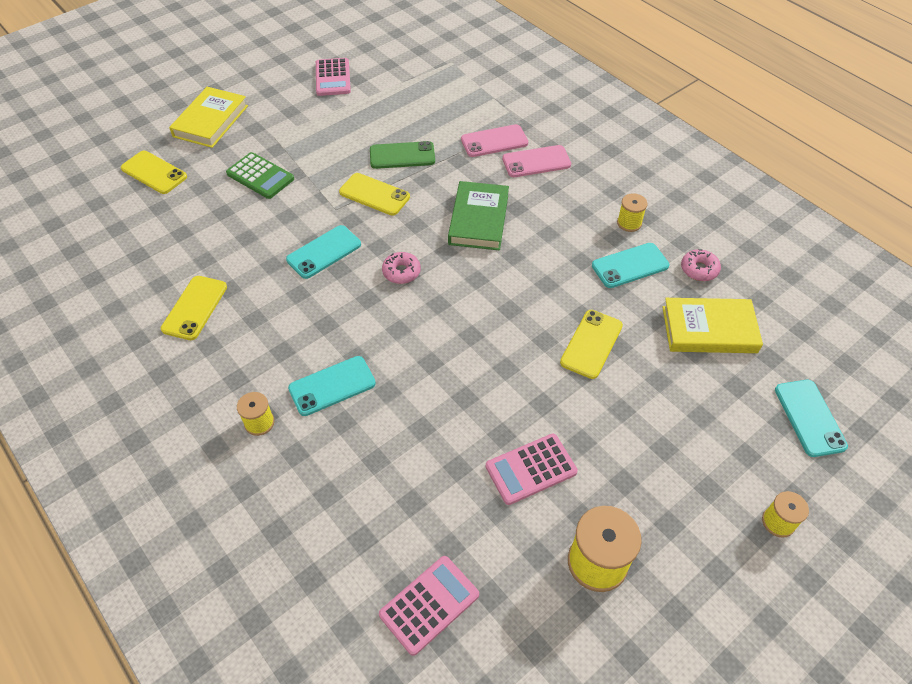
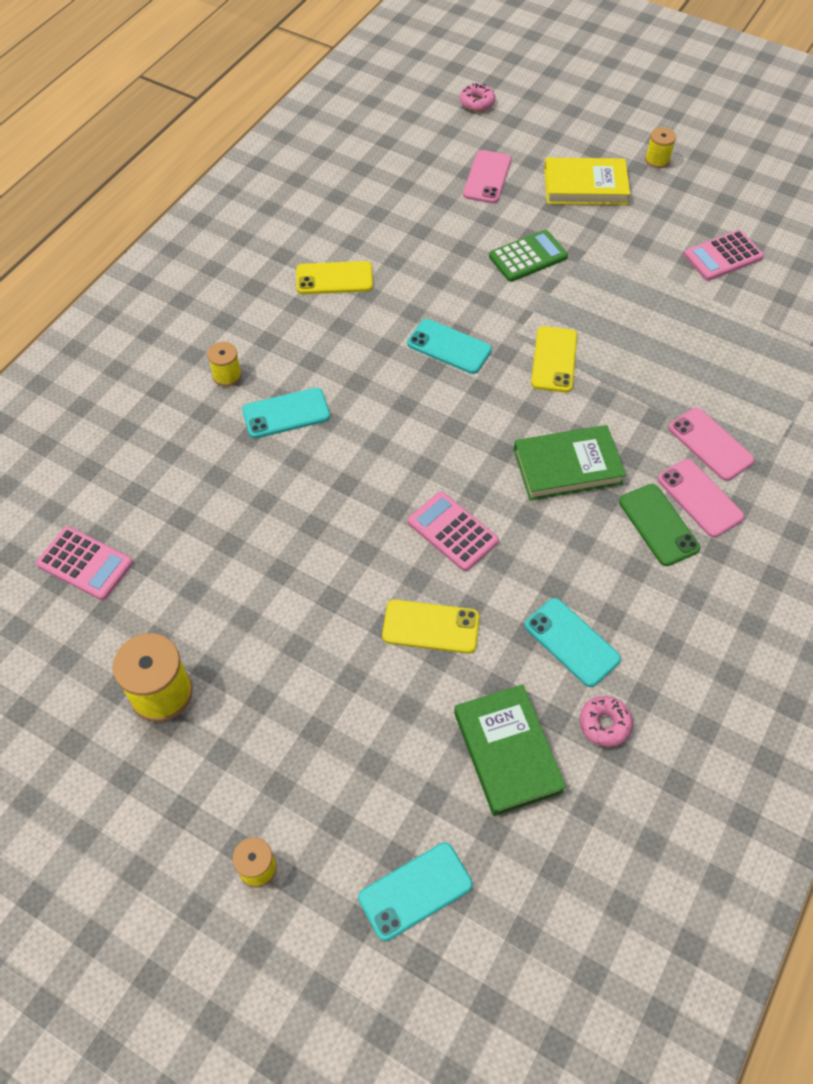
camera: 70 degrees right, 5 degrees up
(154, 172) = (487, 177): yellow phone -> pink phone
(260, 176) = (528, 257): green calculator -> green calculator turned 135 degrees counterclockwise
(332, 386) = (286, 413): turquoise phone -> turquoise phone turned 60 degrees counterclockwise
(401, 272) = (453, 420): pink donut -> pink donut (477, 103)
(402, 155) = (630, 363): green phone -> green phone (658, 525)
(531, 469) = (247, 608): pink calculator -> pink calculator (452, 532)
(629, 223) = (646, 626): yellow spool -> yellow spool (657, 160)
(709, 329) = (507, 752): yellow book -> green book

